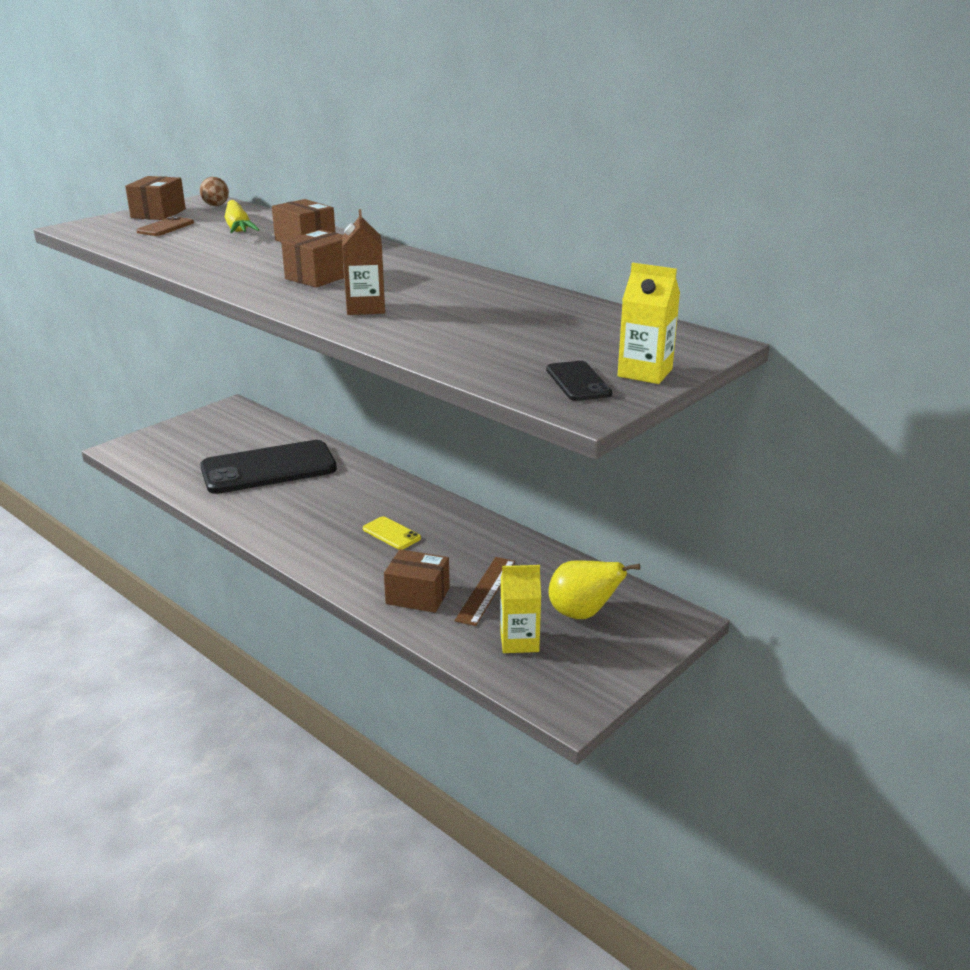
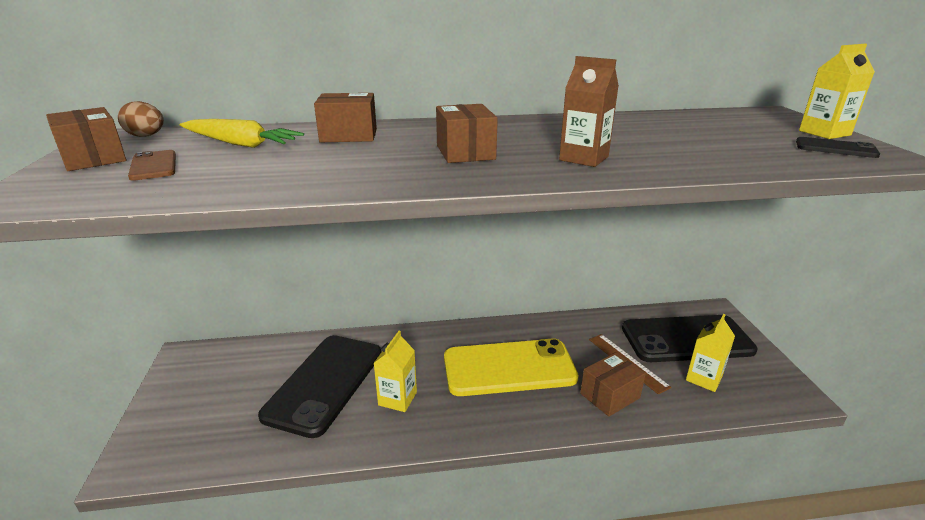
camera: 50 degrees left, 0 degrees up
(287, 503) = (397, 399): none -> yellow carton
(391, 533) = (509, 368): yellow phone -> yellow phone, size x2.43
(582, 614) = (686, 339): yellow pear -> black phone

